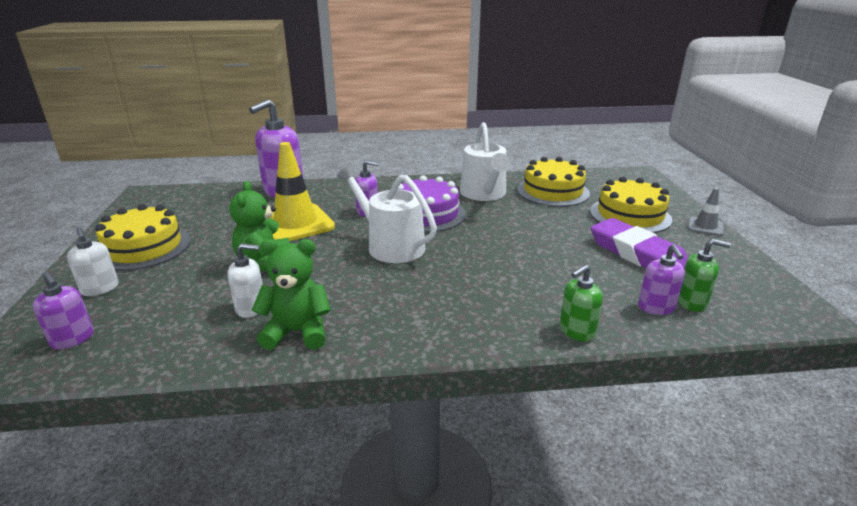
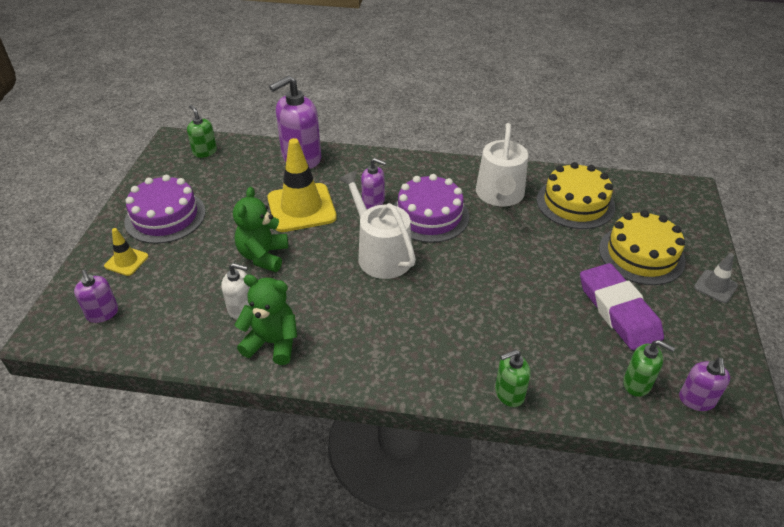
camera: 15 degrees right, 15 degrees up
(100, 289) = (126, 261): white soap dispenser -> yellow traffic cone
(143, 247) = (165, 216): yellow cake -> purple cake
(180, 197) = (205, 152): none -> green soap dispenser
(656, 307) = (598, 382): purple soap dispenser -> purple soap dispenser (696, 400)

